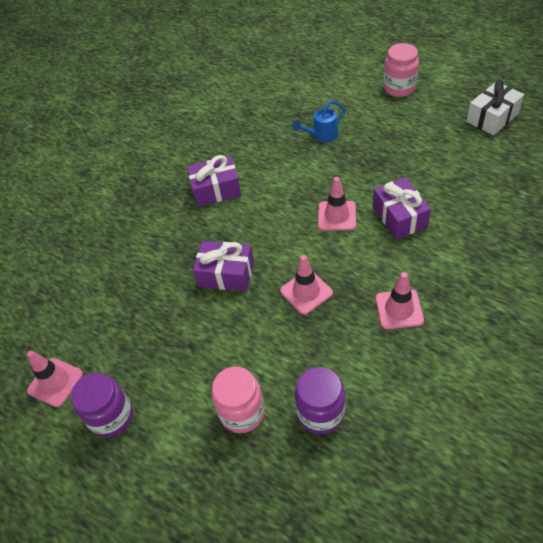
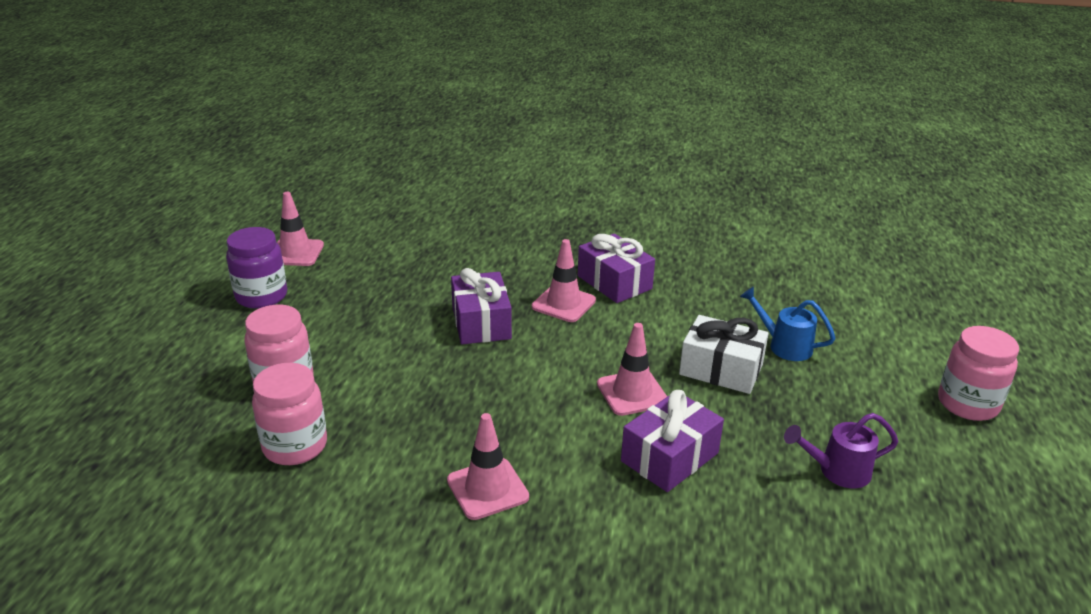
camera: 60 degrees right, 20 degrees down
(306, 292) = (481, 393): pink traffic cone -> pink traffic cone (563, 304)
(321, 413) = (295, 446): purple jar -> pink jar
(432, 154) = (837, 471): none -> purple watering can
(492, 118) = (1003, 537): white gift -> white gift (721, 369)

